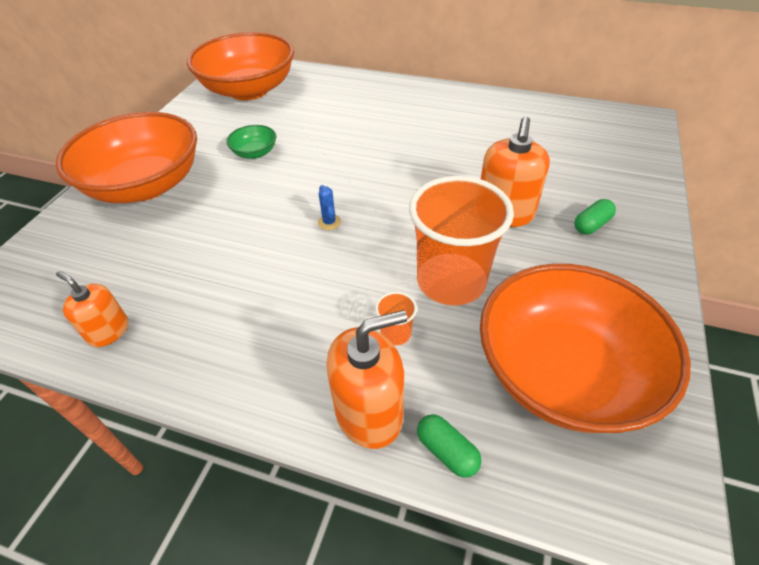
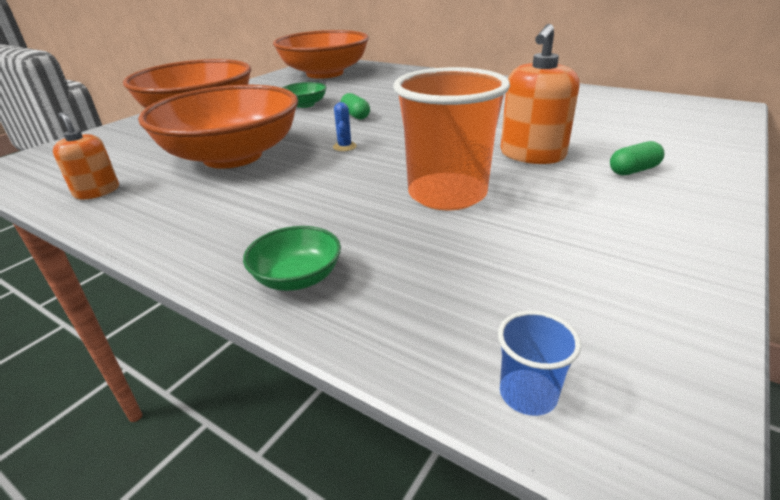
camera: 15 degrees right, 15 degrees down
(369, 413) = (297, 278): orange soap dispenser -> green bowl
(396, 334) = (364, 223): orange cup -> none
(447, 451) = (367, 323): green capsule -> green capsule (355, 115)
(563, 372) = (550, 278): orange bowl -> orange bowl (232, 156)
(581, 494) = (528, 394): none -> blue cup

